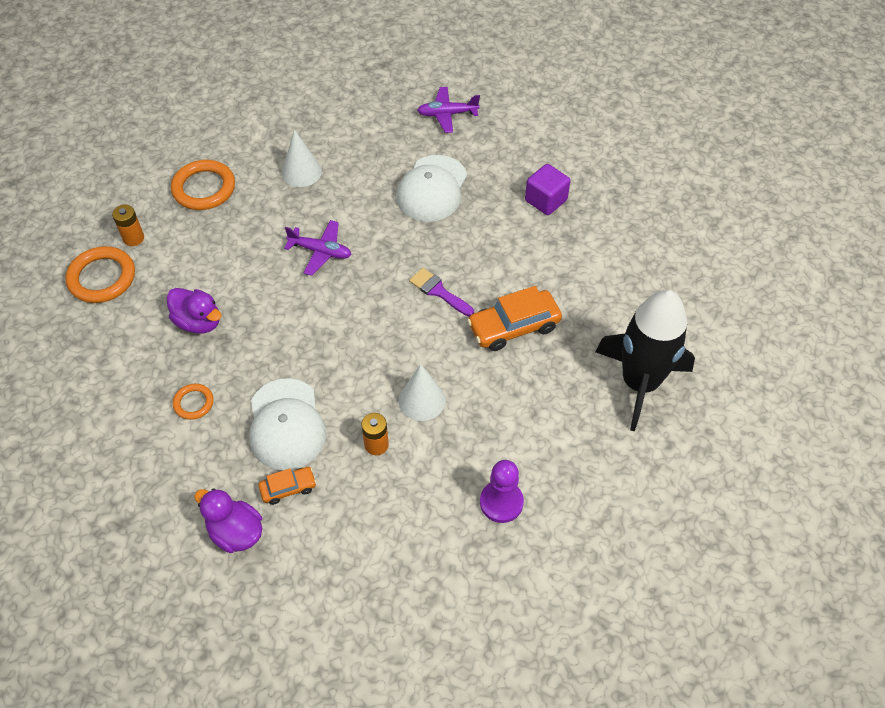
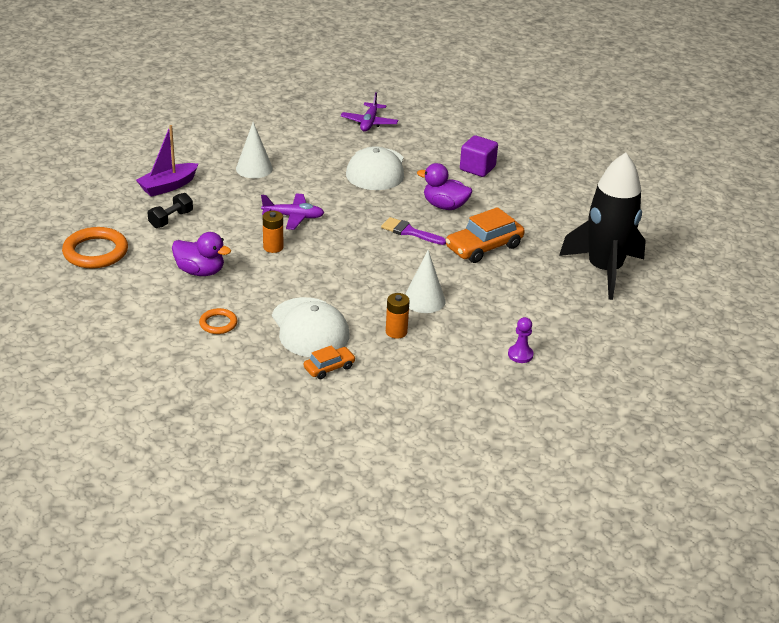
camera: 15 degrees left, 20 degrees down
(133, 238) = (115, 224): orange battery -> orange battery (273, 247)
(192, 239) = (171, 219): none -> black dumbbell
(204, 188) = (168, 186): orange ring -> purple boat
(236, 532) = (293, 401): purple duck -> purple duck (444, 206)
(447, 114) = (369, 123): purple plane -> purple plane turned 60 degrees counterclockwise
(501, 502) = (520, 355): purple pawn -> purple pawn, size x0.65

